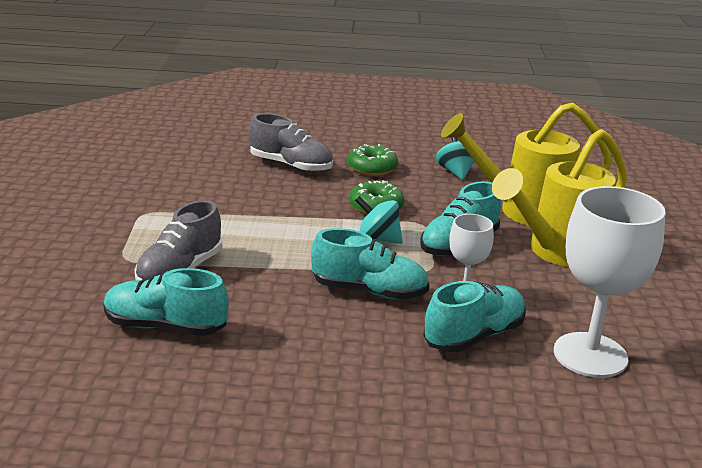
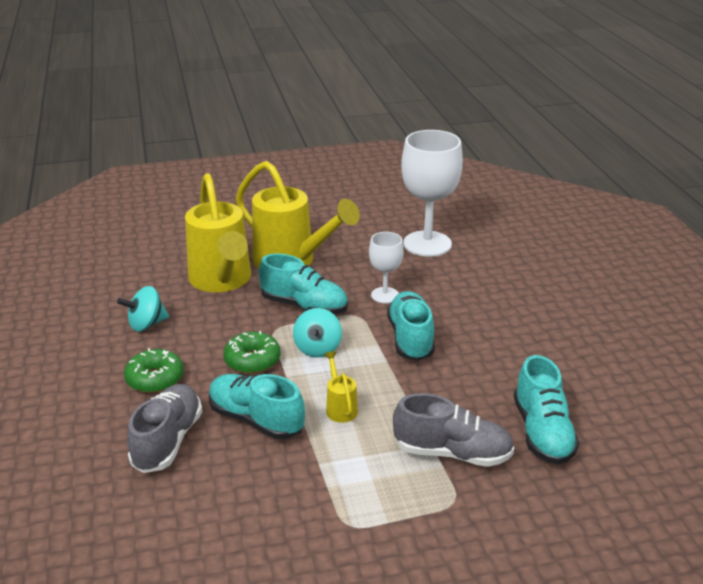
camera: 105 degrees left, 5 degrees up
(281, 234) = (340, 407): none -> yellow watering can
(474, 336) = (438, 286): turquoise shoe -> turquoise shoe (256, 420)

